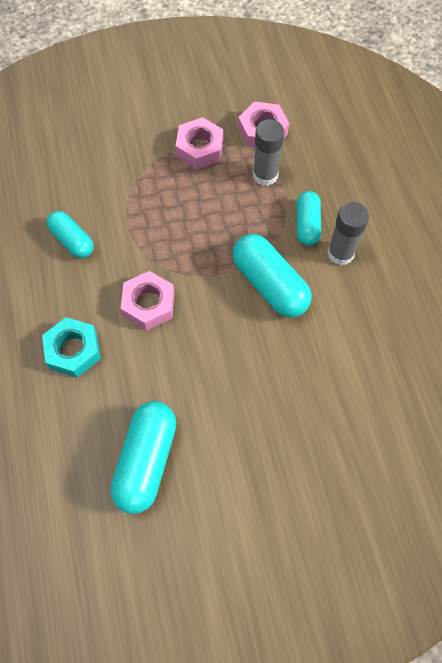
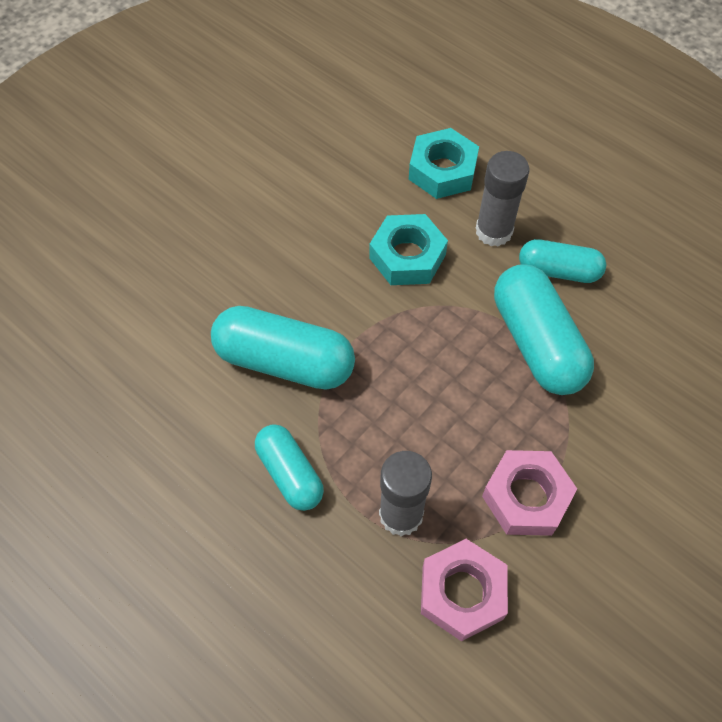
camera: 145 degrees right, 5 degrees down
(146, 460) = (287, 128): turquoise capsule -> turquoise capsule (537, 342)
(148, 304) = (407, 256): pink nut -> turquoise nut
(340, 253) = (218, 459): grey glue stick -> grey glue stick (494, 231)

